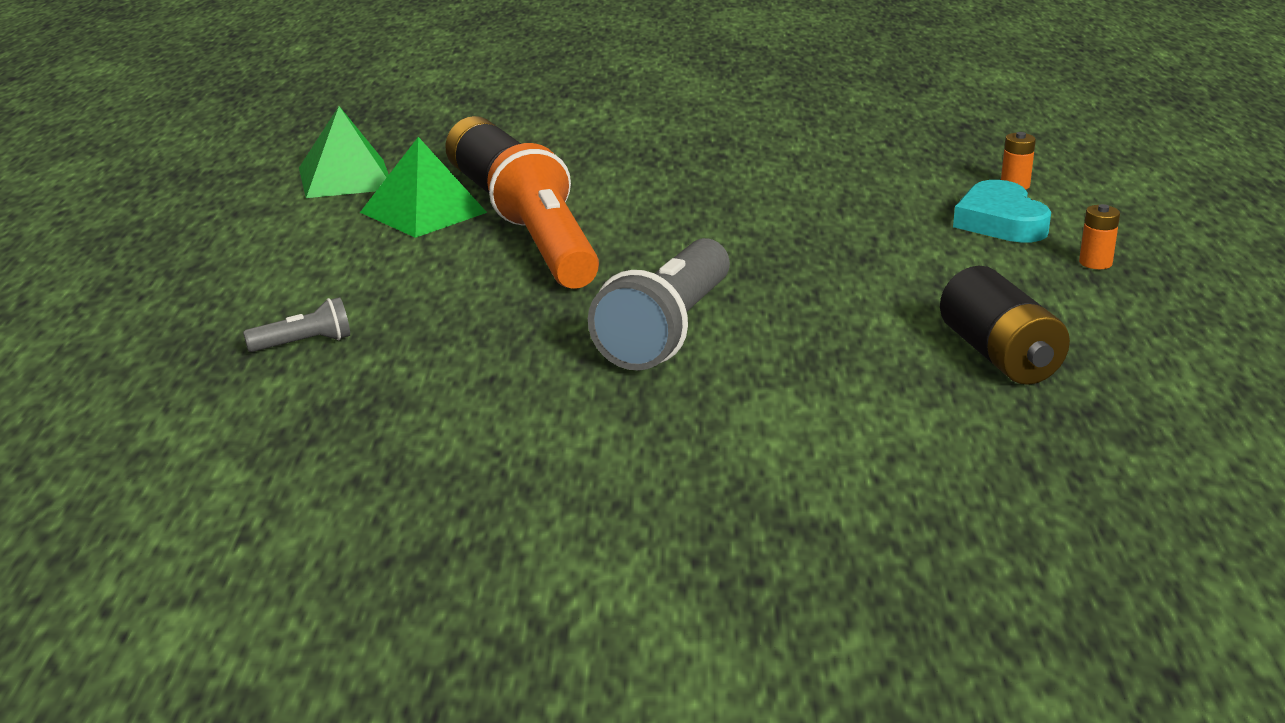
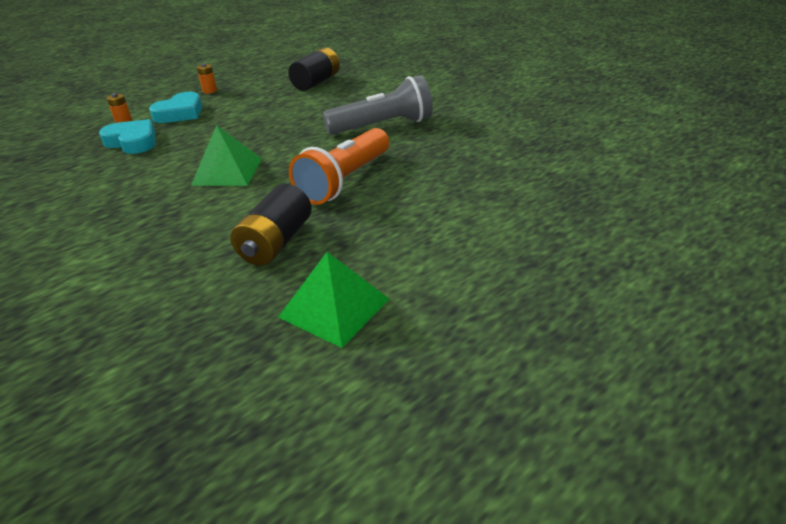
camera: 130 degrees left, 10 degrees up
(303, 343) = (525, 180): grey flashlight -> none
(423, 212) = (348, 240): green pyramid -> green pyramid (227, 171)
(920, 178) = (133, 142): none -> turquoise heart

